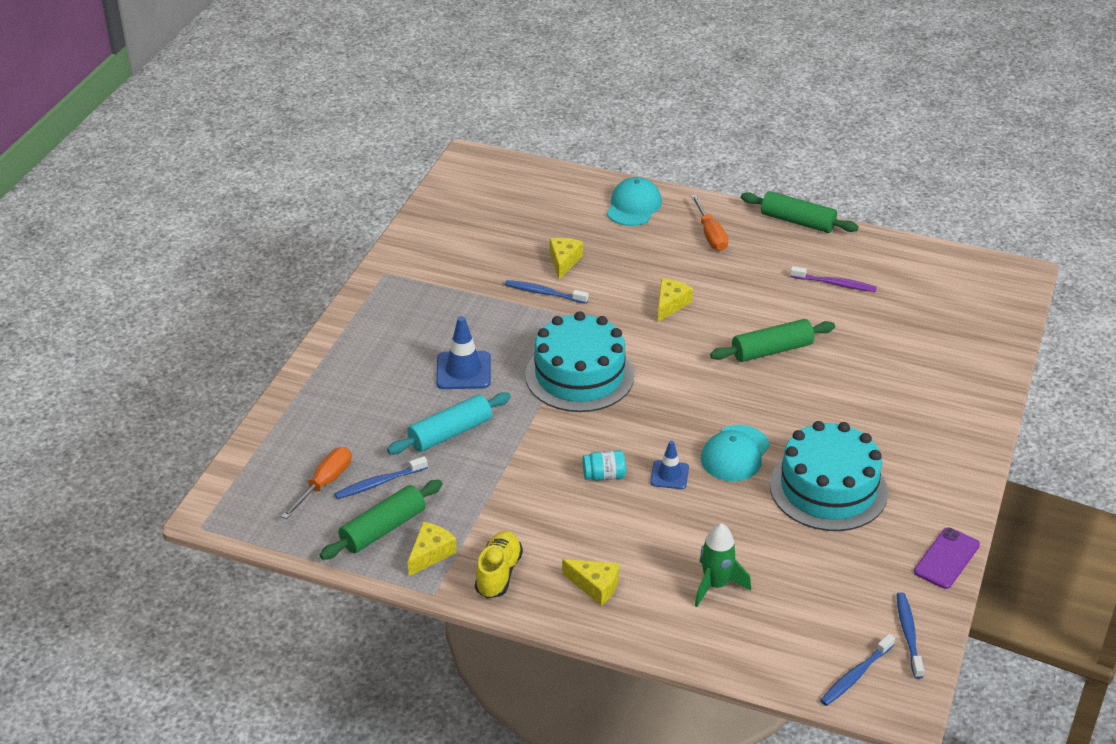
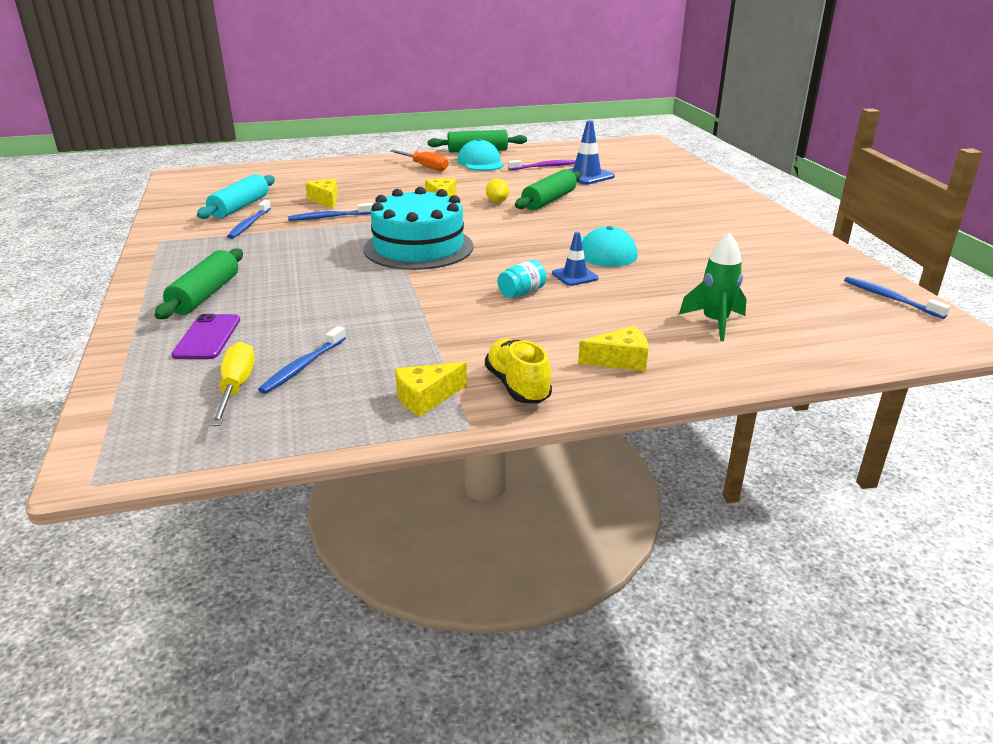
camera: 35 degrees left, 10 degrees down
(325, 483) = (236, 387): orange screwdriver -> yellow screwdriver
(383, 529) = (348, 398): green rolling pin -> green rolling pin (205, 295)
(430, 554) = (426, 398): yellow cheese -> yellow cheese turned 120 degrees counterclockwise
(450, 433) = (340, 311): turquoise rolling pin -> turquoise rolling pin (240, 207)
(463, 371) = (307, 272): blue traffic cone -> blue traffic cone (586, 176)
(633, 206) = (348, 167): turquoise cap -> turquoise cap (480, 162)
(719, 331) = (497, 201): none -> yellow lemon
(828, 488) = (699, 247): turquoise cake -> none
(855, 675) = (905, 334): blue toothbrush -> blue toothbrush (249, 224)
(946, 558) = (835, 254): purple phone -> purple phone (207, 337)

